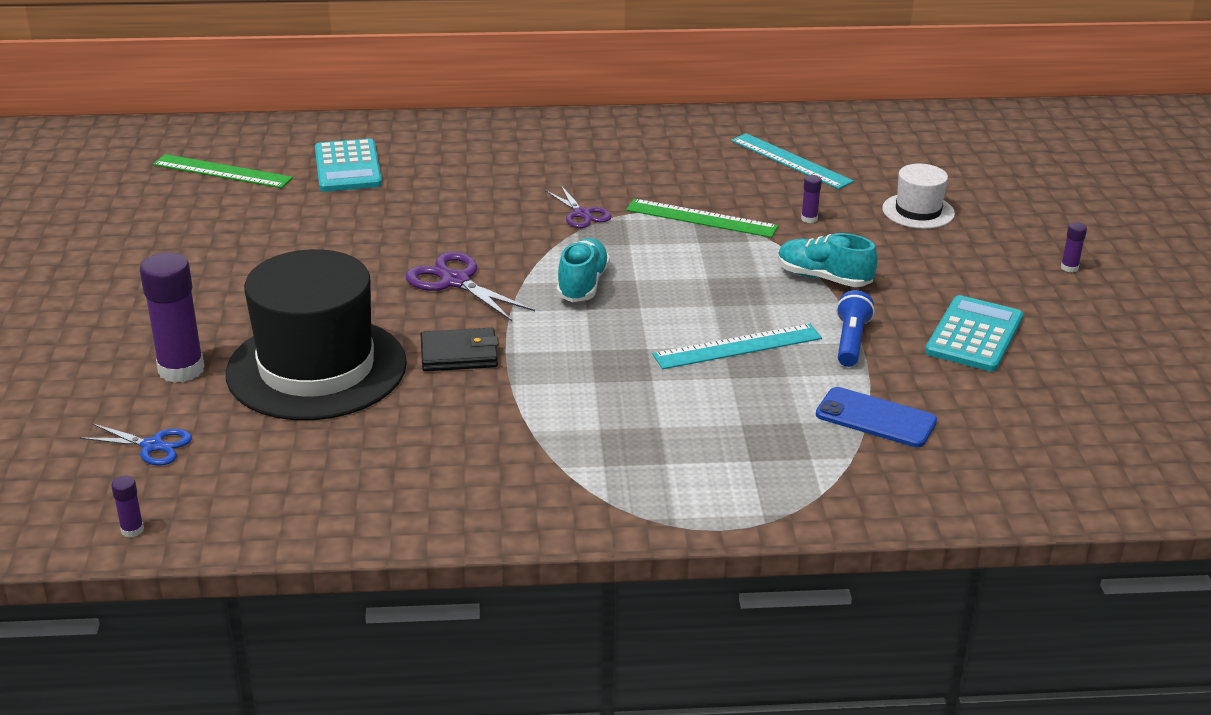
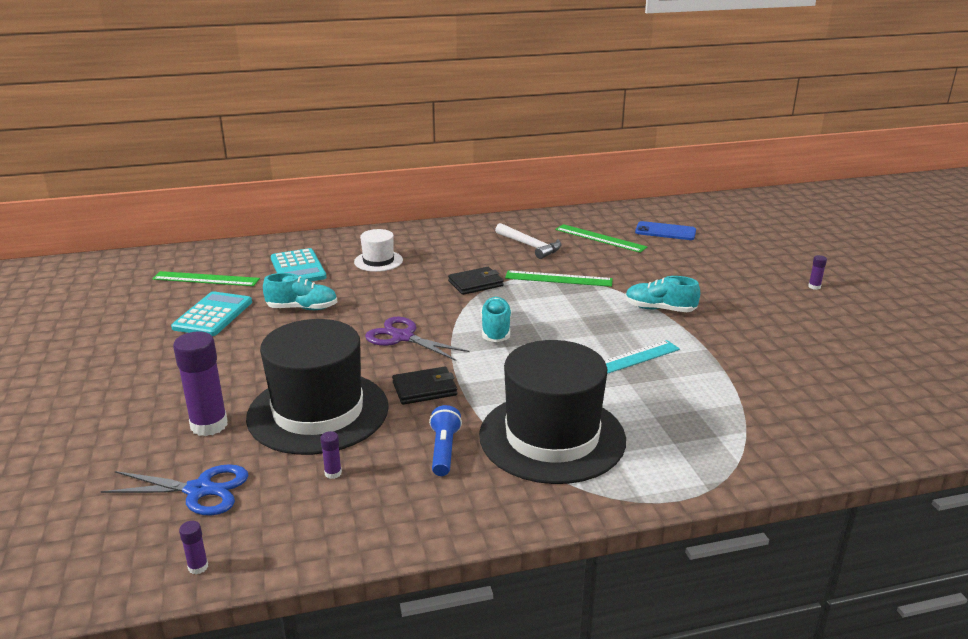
camera: 10 degrees left, 5 degrees down
(152, 446) = (199, 490): blue scissors -> blue scissors, size x1.53
(337, 227) = (302, 308): none -> turquoise shoe
(582, 214) = (475, 283): purple scissors -> black wallet
(596, 434) = (552, 437): none -> black hat
(682, 163) = (530, 246): none -> white hammer
(791, 161) = (600, 238): turquoise ruler -> green ruler
(809, 219) = (630, 272): purple glue stick -> purple glue stick (333, 473)
(851, 341) = (700, 349): blue flashlight -> blue flashlight (444, 450)
(876, 418) = (746, 400): blue phone -> blue phone (665, 231)
(918, 211) = (698, 261): white hat -> white hat (378, 261)
(974, 335) = (780, 336): turquoise calculator -> turquoise calculator (213, 315)

